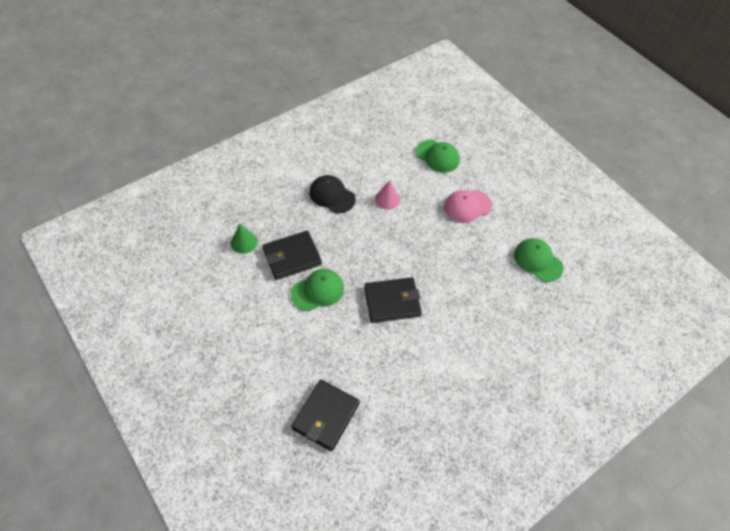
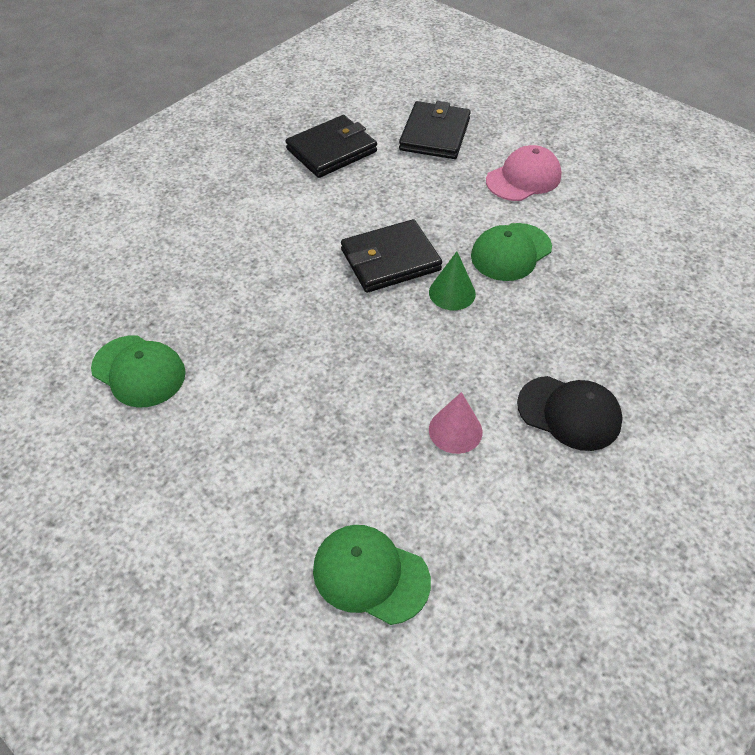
camera: 170 degrees right, 5 degrees down
(244, 242) = (670, 295): green cone -> green cone (452, 293)
(292, 257) = (578, 290): black wallet -> black wallet (331, 150)
(467, 206) = (282, 453): pink cap -> pink cap (523, 178)

